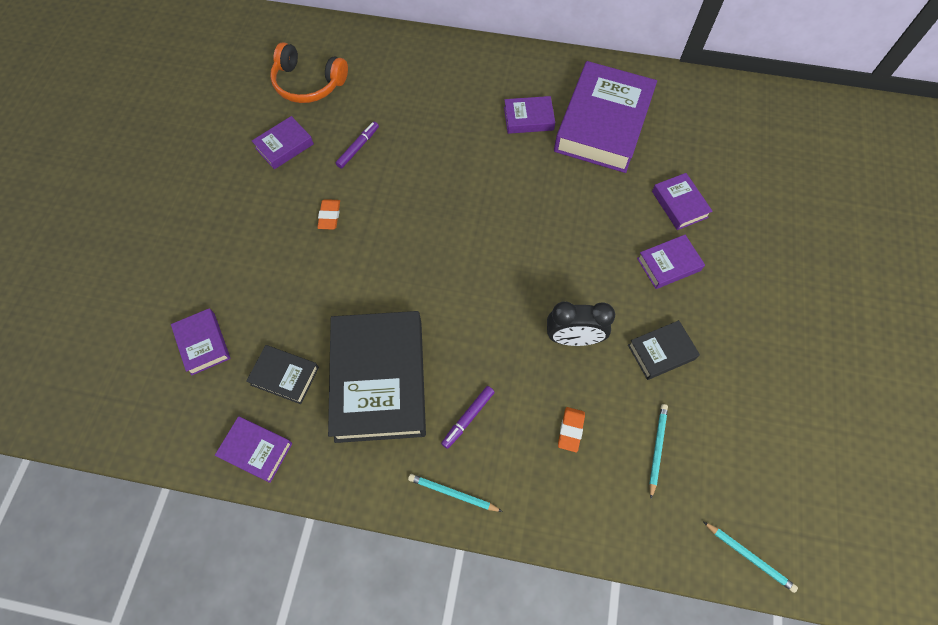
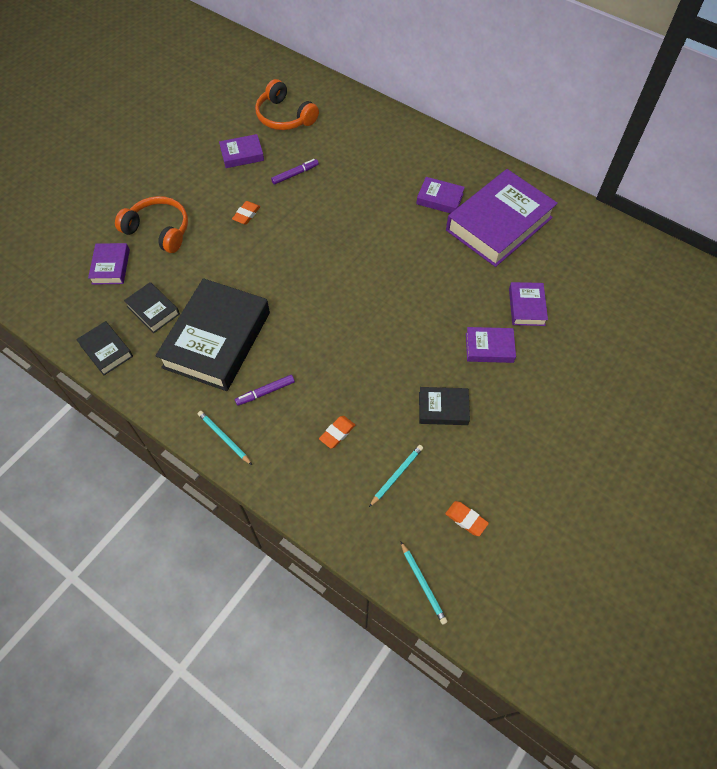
camera: 25 degrees right, 5 degrees down
(237, 274) = (159, 230): none -> orange headphones
(256, 450) = (106, 350): purple book -> black book
(573, 338) = (378, 370): black clock -> none
(750, 464) = (466, 519): none -> orange eraser

